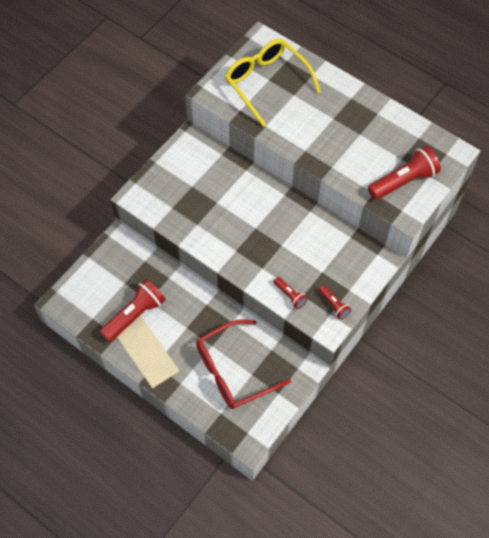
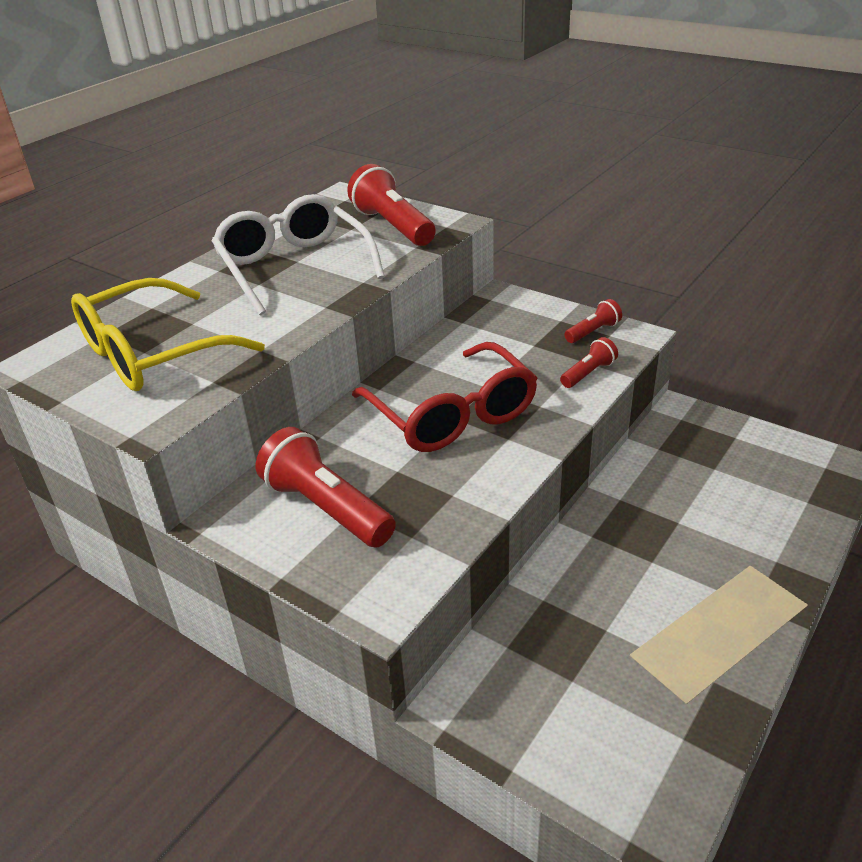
camera: 90 degrees left, 25 degrees down
(135, 315) = (650, 651): red flashlight -> red flashlight (326, 508)
(233, 371) = (718, 491): red glasses -> red glasses (453, 415)
(352, 133) = (294, 267): none -> white glasses

